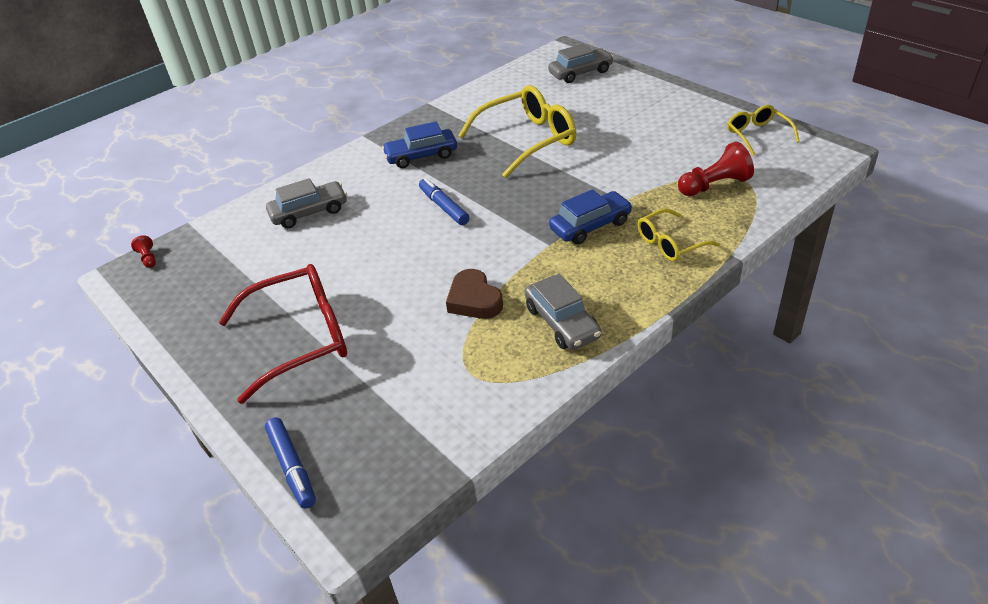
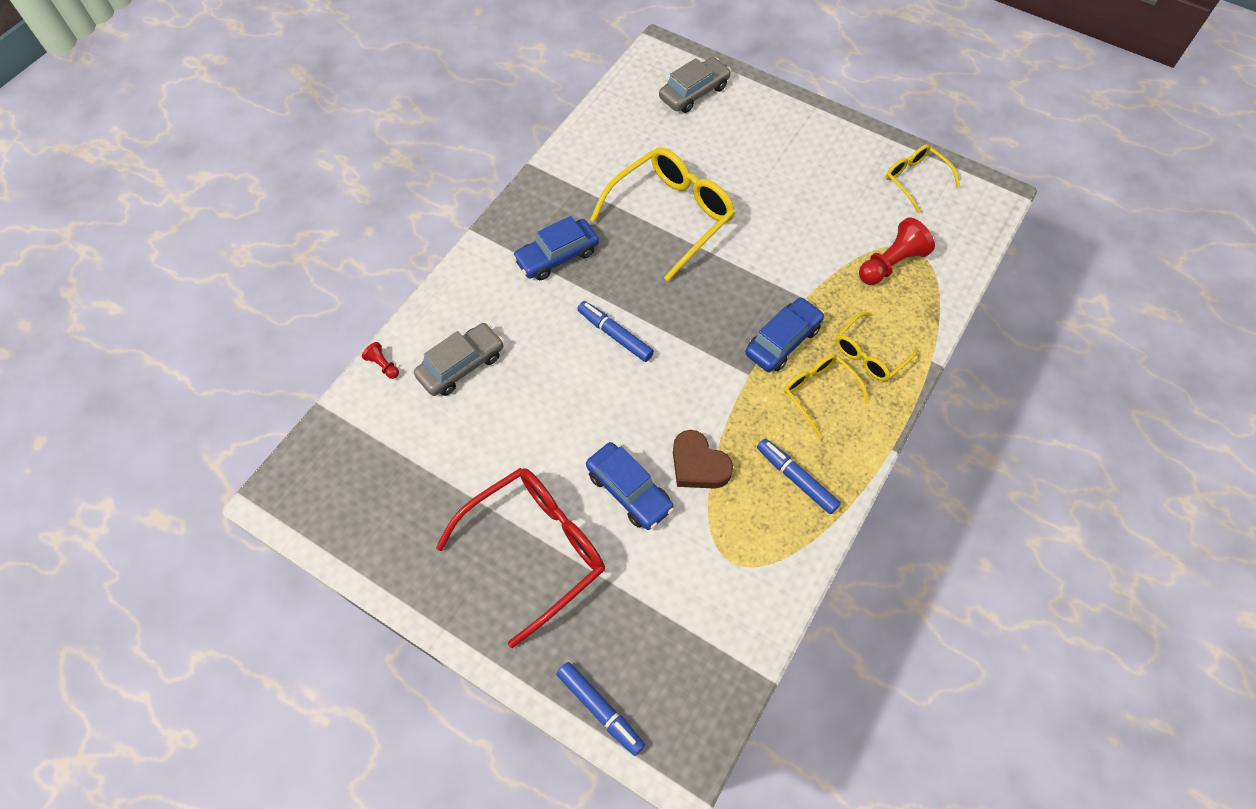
camera: 20 degrees left, 20 degrees up
(148, 258) = (297, 467): red pawn -> red pawn (383, 365)
(403, 309) = (629, 491): none -> blue car
(562, 322) = (796, 479): grey car -> blue marker
(610, 264) = (819, 393): none -> yellow glasses

